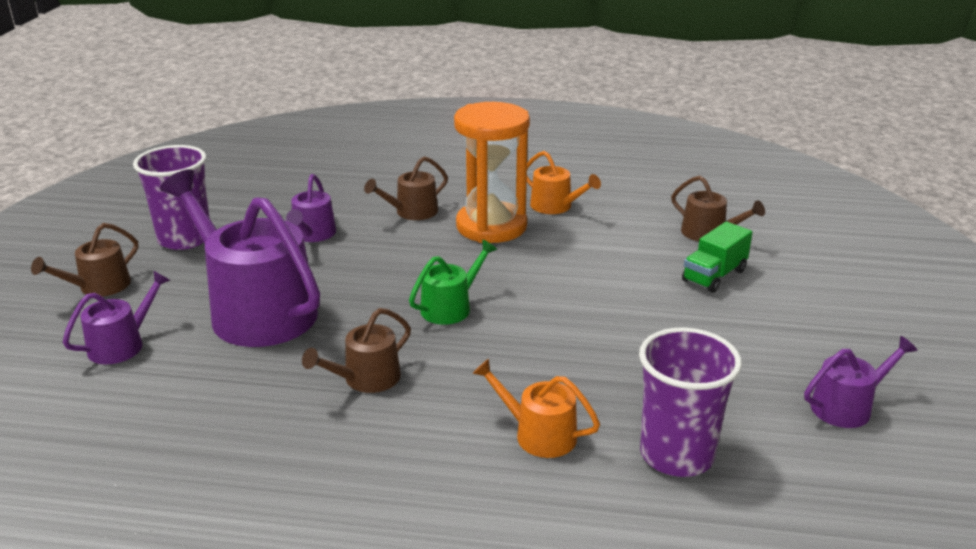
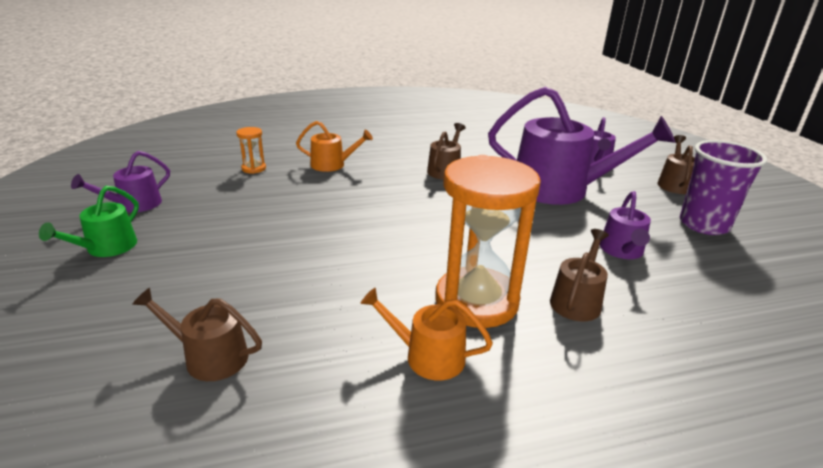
camera: 155 degrees right, 0 degrees up
(312, 234) = (622, 251): purple watering can -> purple watering can turned 150 degrees counterclockwise
(450, 307) = (437, 214): green watering can -> green watering can (106, 248)
(676, 455) = (254, 168): purple cup -> orange hourglass
(714, 276) = (213, 290): green truck -> none

